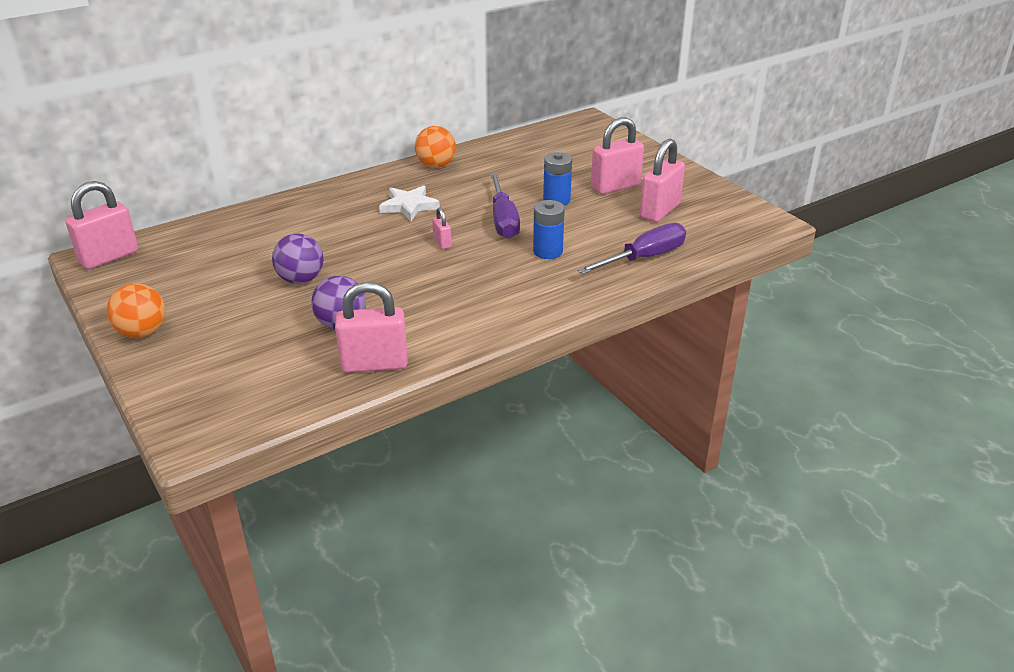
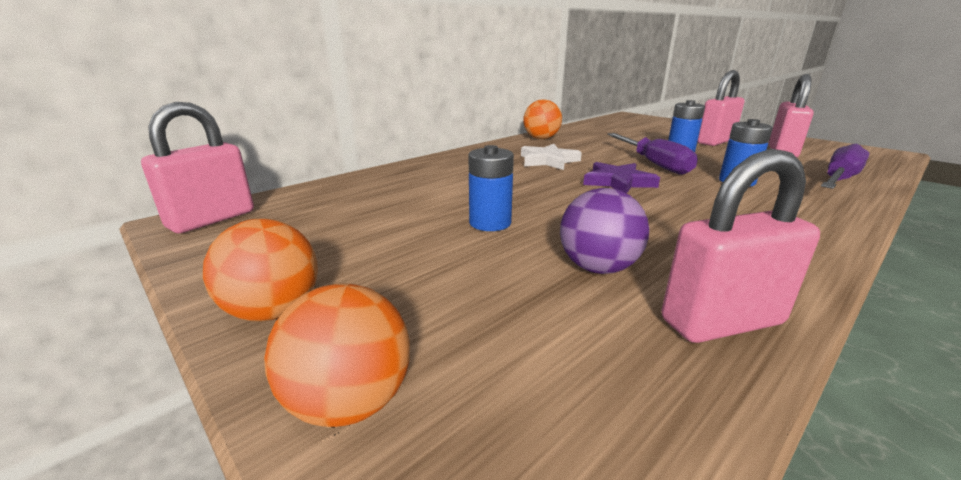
camera: 10 degrees left, 10 degrees down
(168, 379) = (350, 402): none -> orange ball
(301, 279) = (490, 223): purple ball -> blue battery
(442, 243) = (618, 182): pink padlock -> purple star

